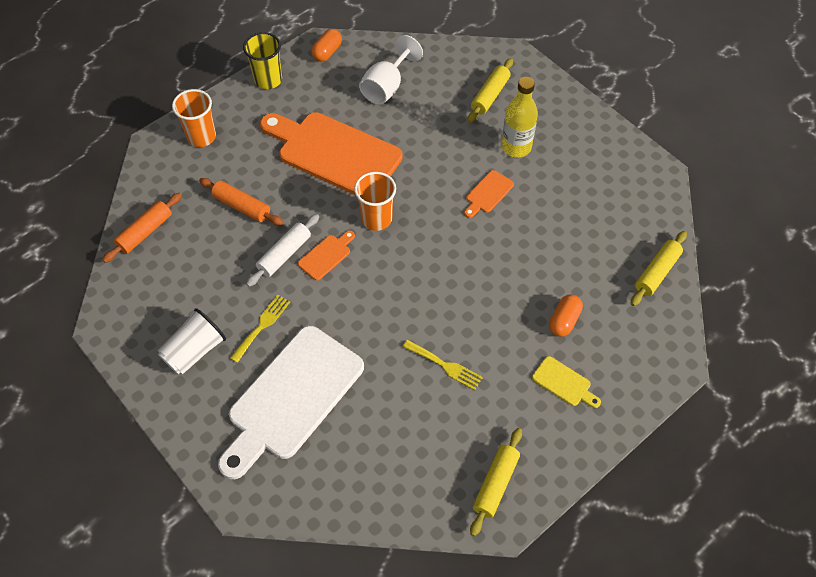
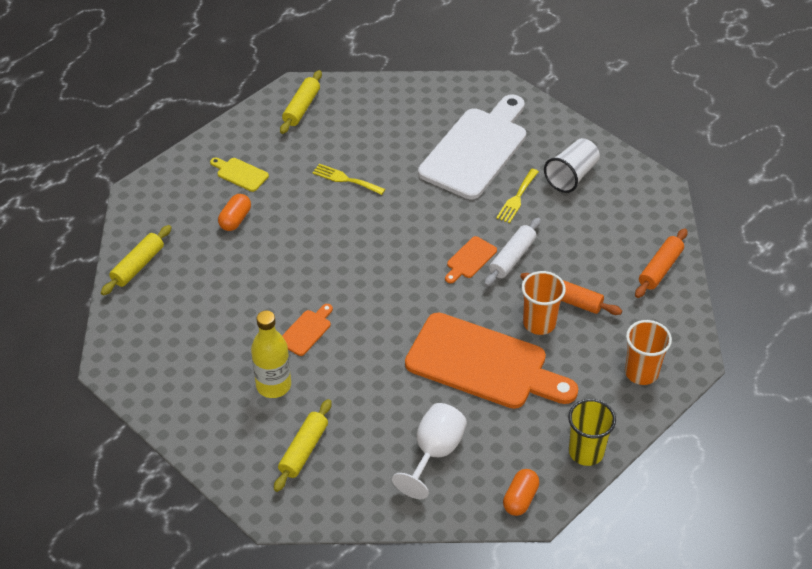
camera: 175 degrees right, 10 degrees down
(376, 219) = (424, 297): orange cup -> orange cup (539, 323)

